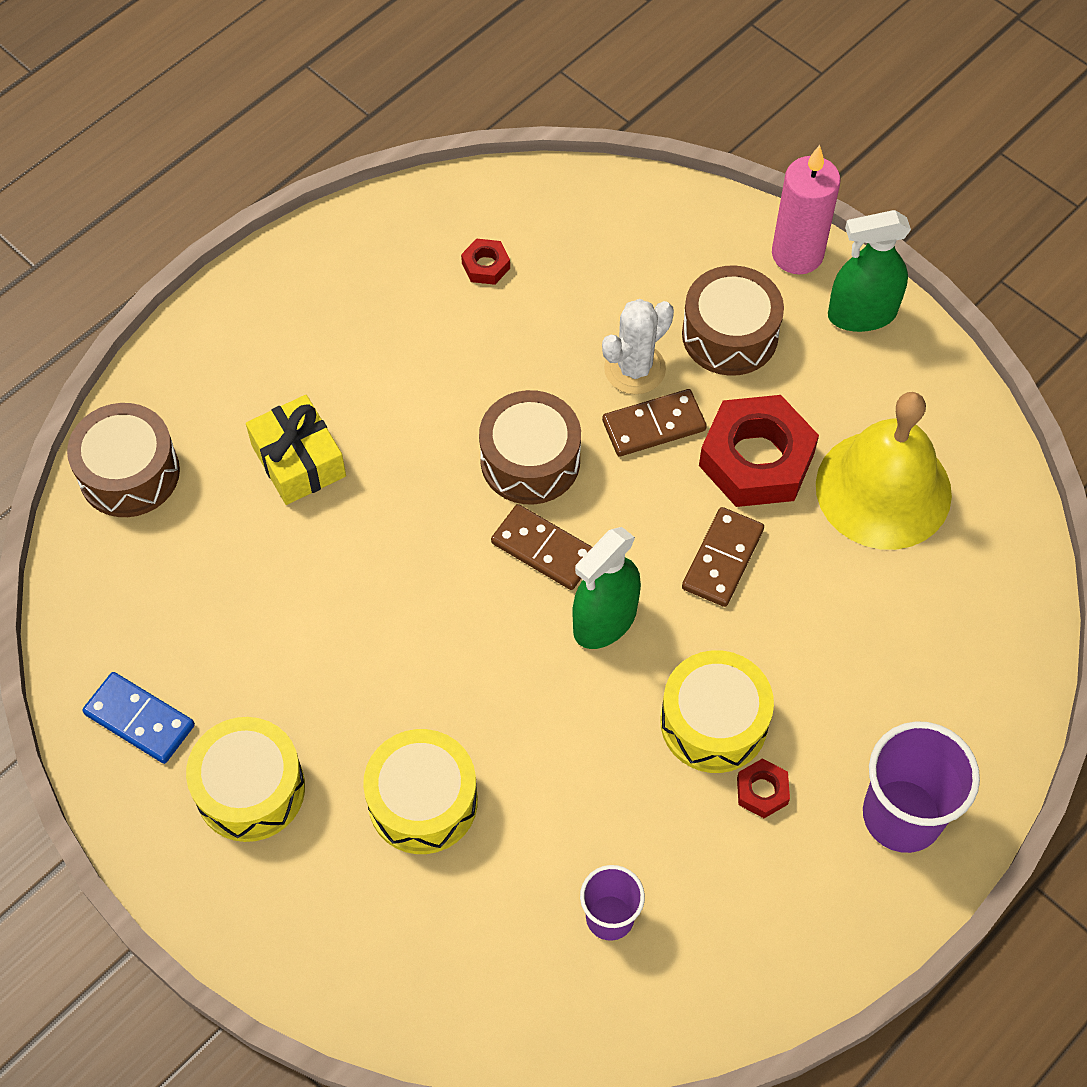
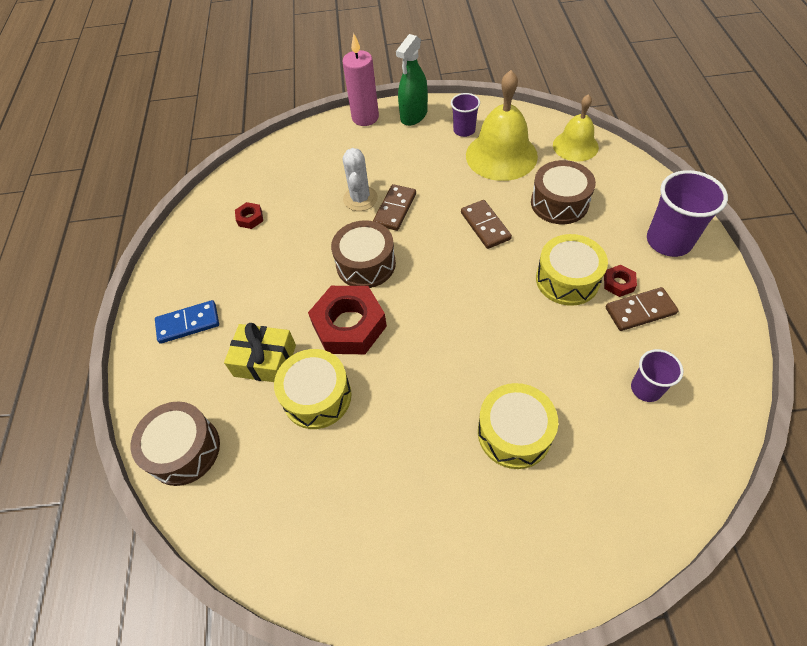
camera: 45 degrees left, 5 degrees down
(139, 720) = (339, 555): blue domino -> blue domino (188, 323)
(250, 789) = (436, 520): yellow drum -> yellow drum (317, 396)
(544, 549) = (417, 288): brown domino -> brown domino (640, 311)
(605, 620) = (477, 288): green spray bottle -> none
(730, 335) = (378, 159): brown drum -> brown drum (559, 203)
(756, 459) = (447, 186): red nut -> red nut (349, 325)
(892, 404) = (464, 130): none -> purple cup
(998, 578) = (575, 146): none -> yellow bell

